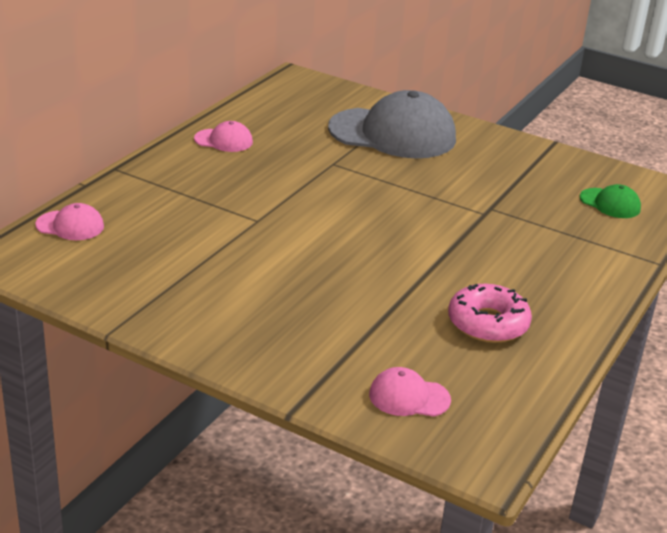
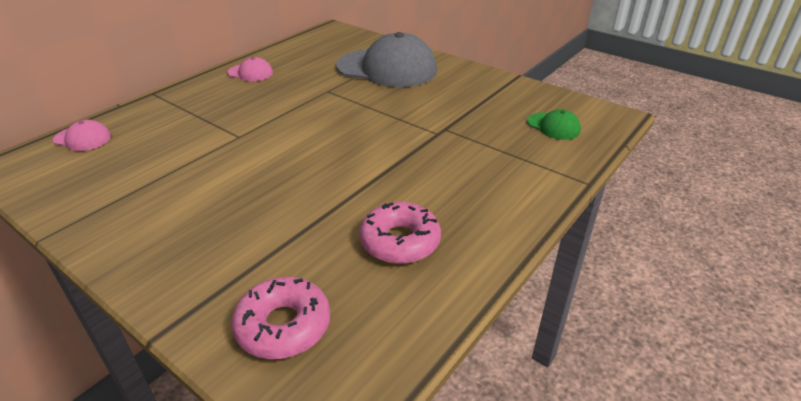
camera: 10 degrees right, 5 degrees up
(409, 397) = (283, 326): pink cap -> pink donut

